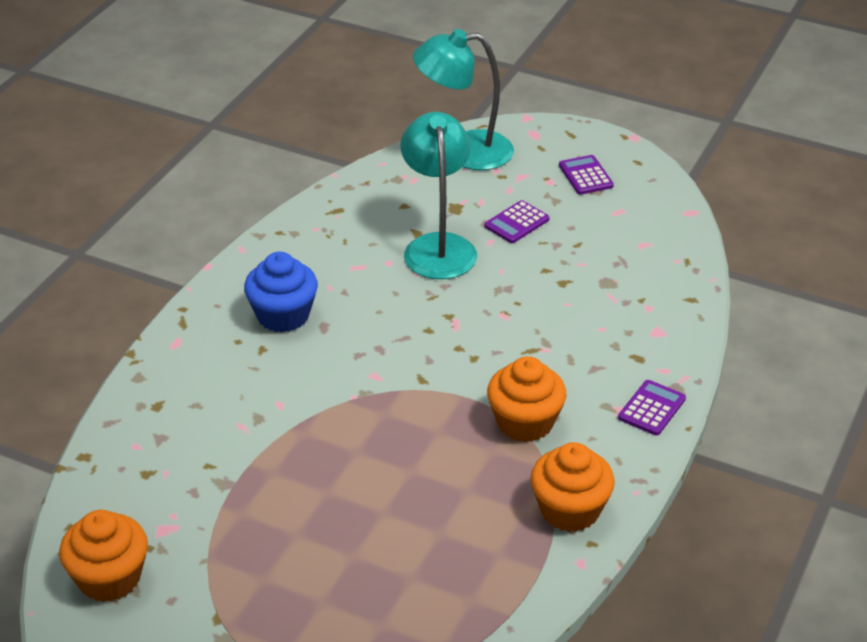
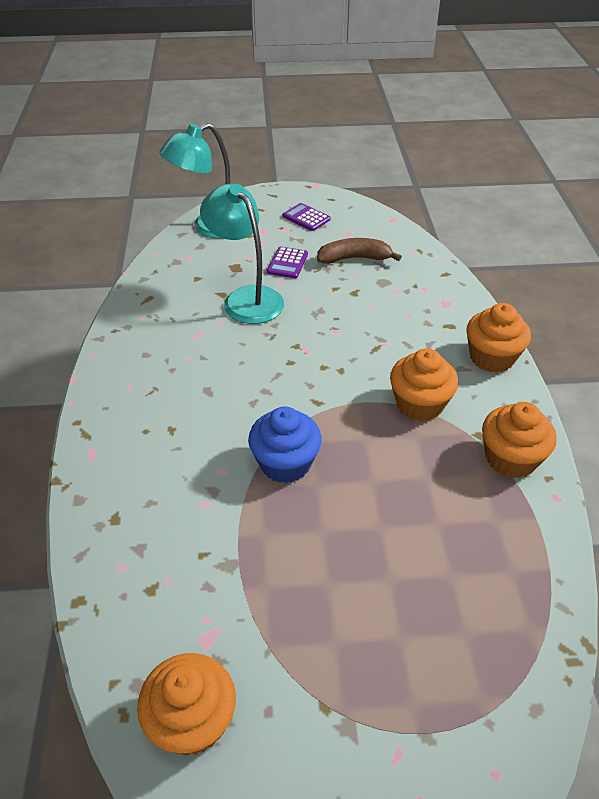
camera: 30 degrees left, 5 degrees up
(283, 315) = (168, 395): blue cupcake -> blue cupcake (285, 463)
(598, 244) = (354, 258): none -> brown banana
(652, 408) = (492, 357): purple calculator -> orange cupcake

